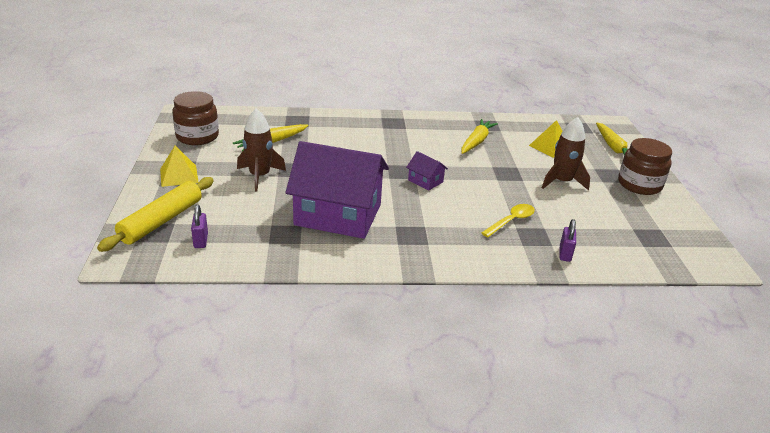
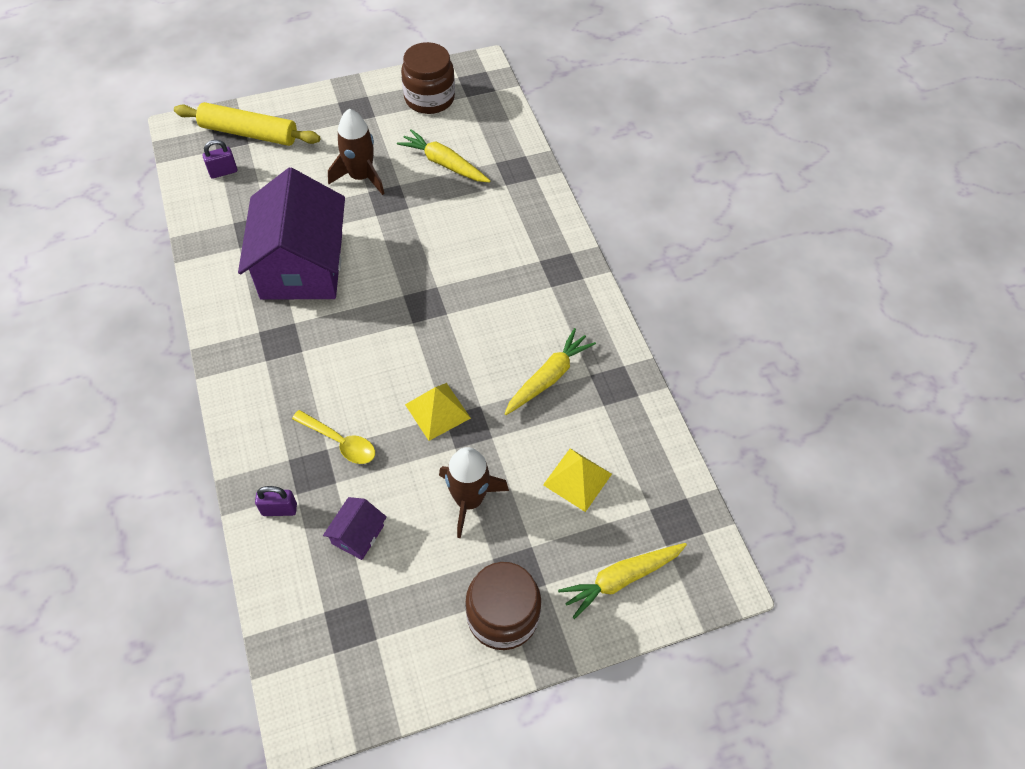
camera: 75 degrees right, 25 degrees up
(179, 175) = (338, 114): yellow pyramid -> yellow pyramid (437, 411)
(425, 181) = (409, 334): purple house -> purple house (358, 534)
(476, 142) = (548, 377): yellow carrot -> yellow carrot turned 60 degrees counterclockwise

